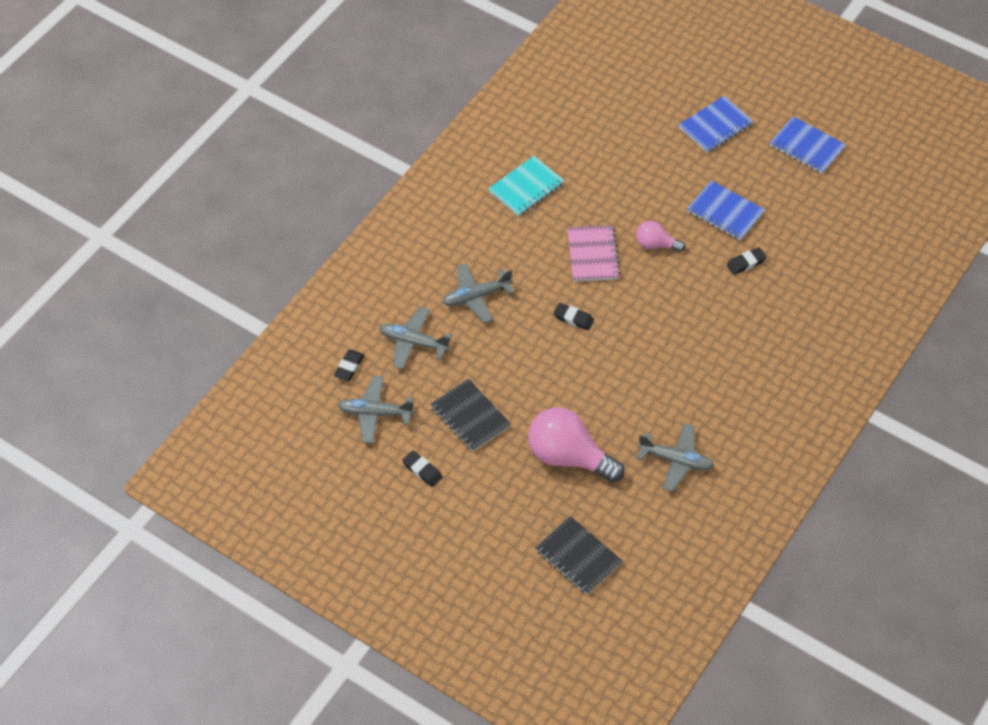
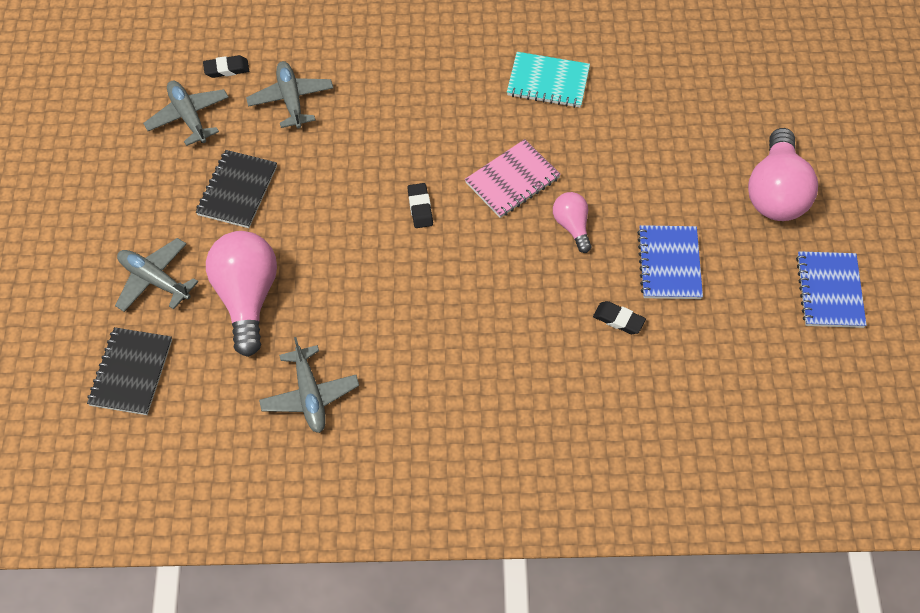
camera: 55 degrees right, 5 degrees up
(422, 470) = (148, 188): black eraser -> none
(476, 297) = (383, 117): grey plane -> grey plane (155, 280)
(715, 126) = (775, 193): blue notebook -> pink light bulb

